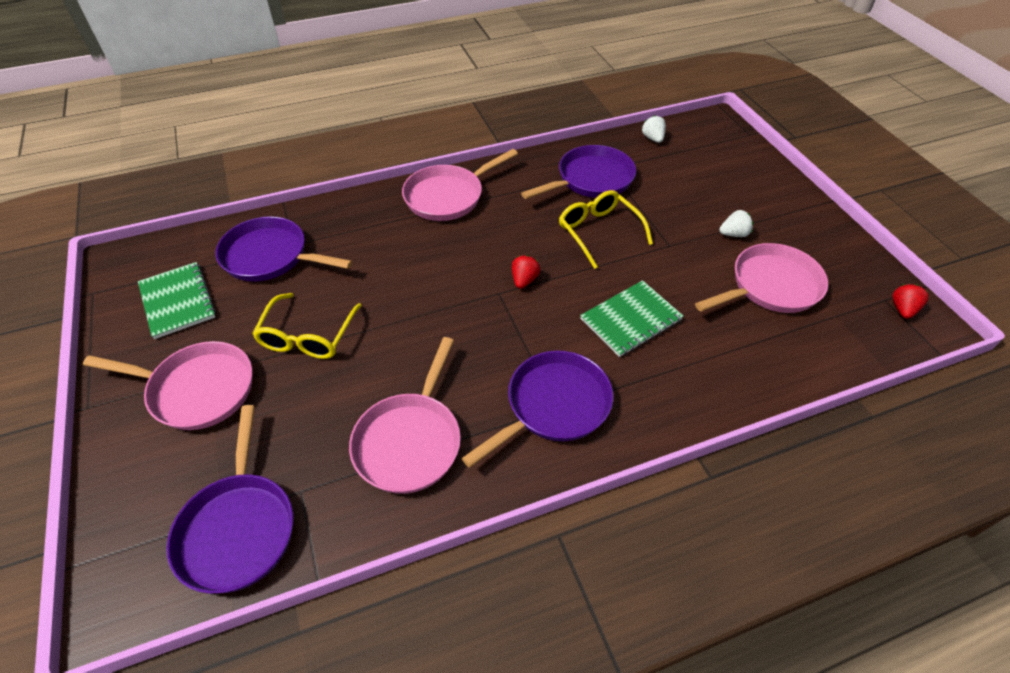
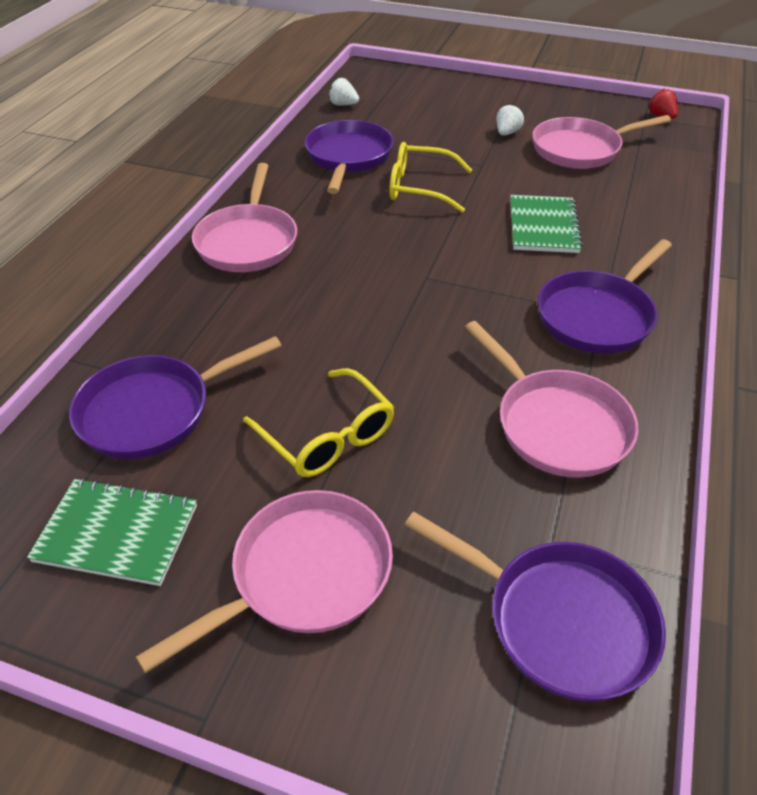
camera: 50 degrees left, 5 degrees down
(524, 280) = (428, 255): red strawberry -> none
(553, 406) = (598, 315): purple pan -> purple pan turned 135 degrees counterclockwise
(770, 286) = (581, 149): pink pan -> pink pan turned 120 degrees counterclockwise

